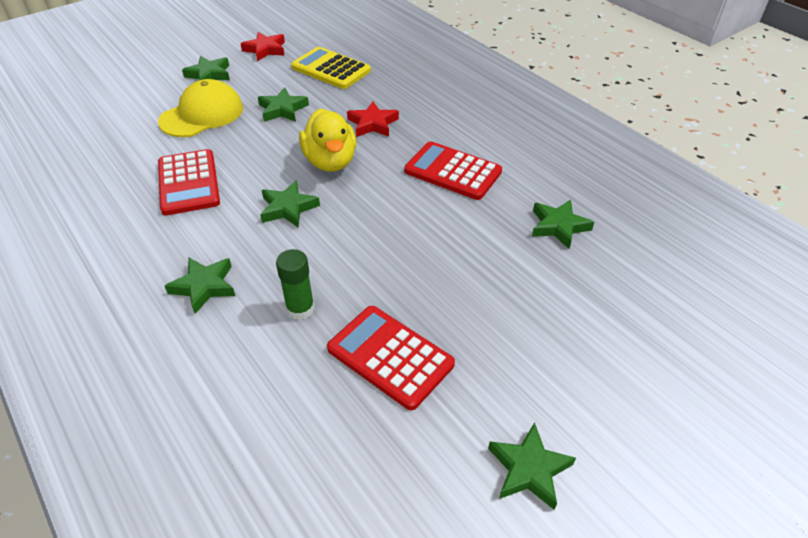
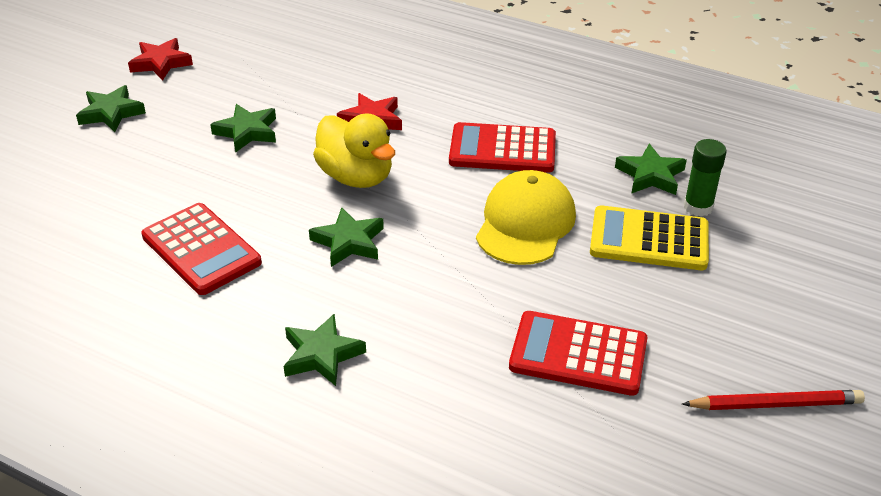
camera: 25 degrees left, 5 degrees down
(202, 114) = (146, 165): yellow cap -> yellow cap (525, 223)
(300, 309) = (449, 341): green glue stick -> green glue stick (698, 207)
(331, 69) = (268, 68): yellow calculator -> yellow calculator (649, 239)
(529, 469) = (775, 404): green star -> red pencil

